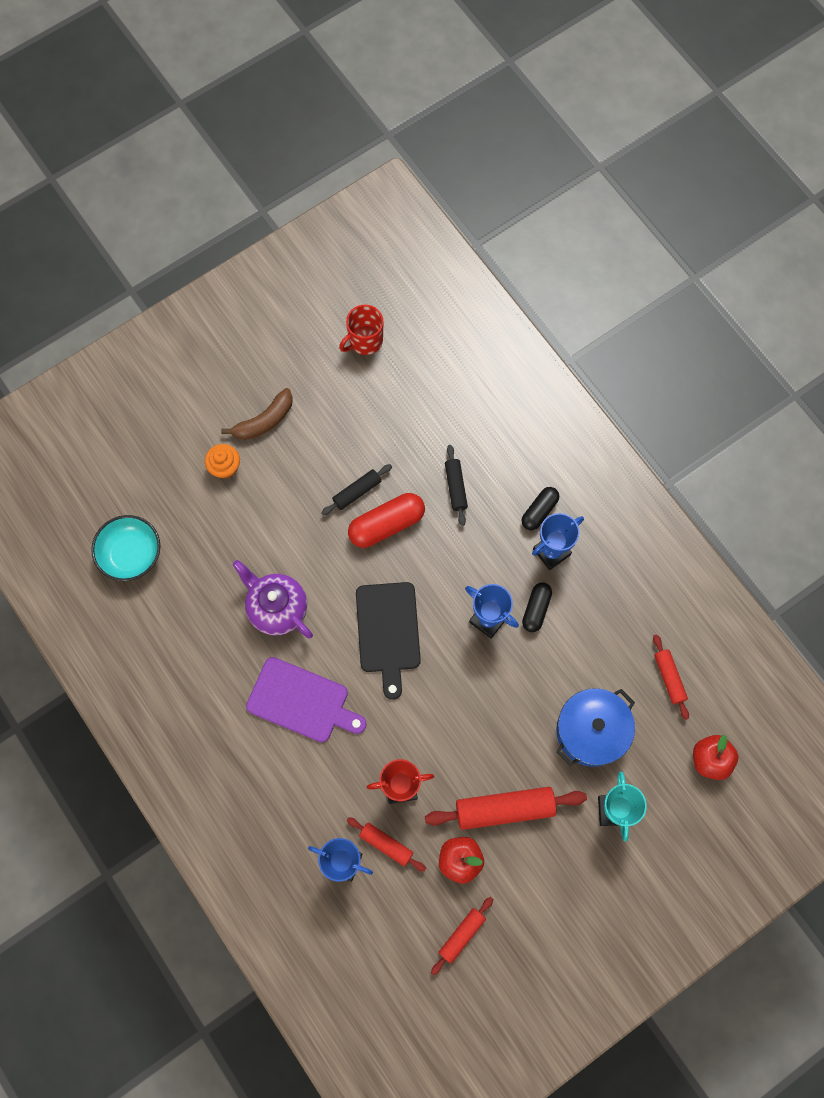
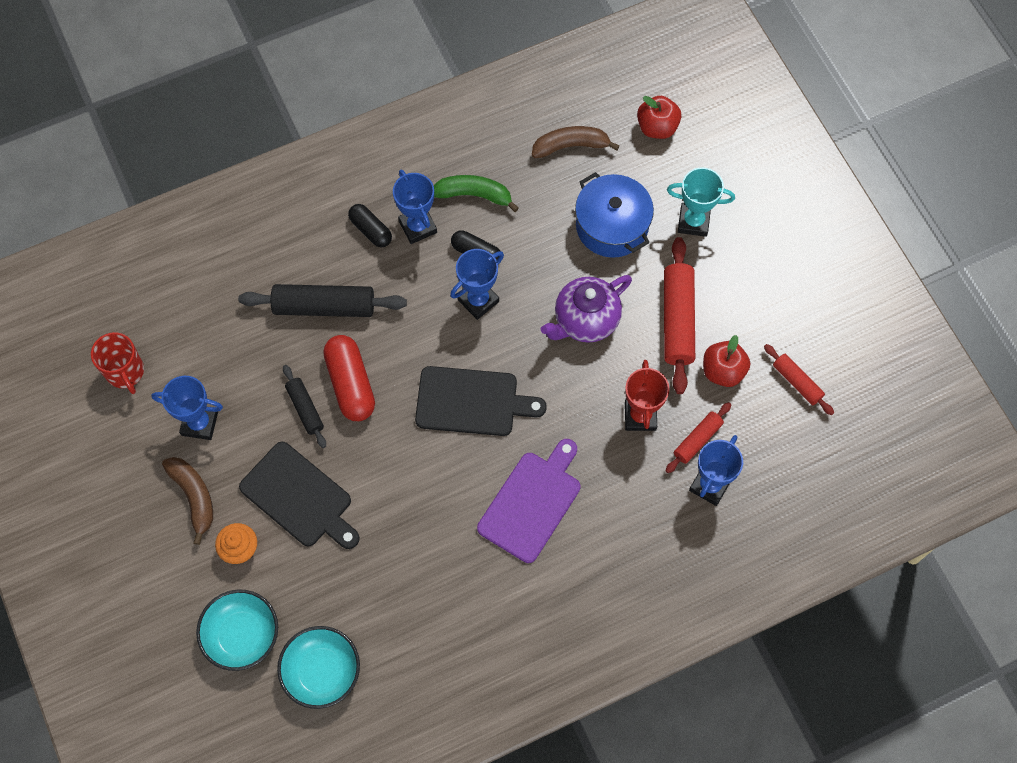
camera: 80 degrees left, 5 degrees down
(153, 485) = (242, 635): none -> turquoise bowl
(276, 504) = (299, 497): none -> black cutting board
(277, 608) = (422, 514): purple teapot -> purple teapot (585, 320)
(329, 410) = (199, 423): none -> blue trophy
(455, 487) = (324, 307): black rolling pin -> black rolling pin, size x1.77
(595, 596) = (474, 195): none -> green banana
(669, 678) = (570, 146): red rolling pin -> brown banana

